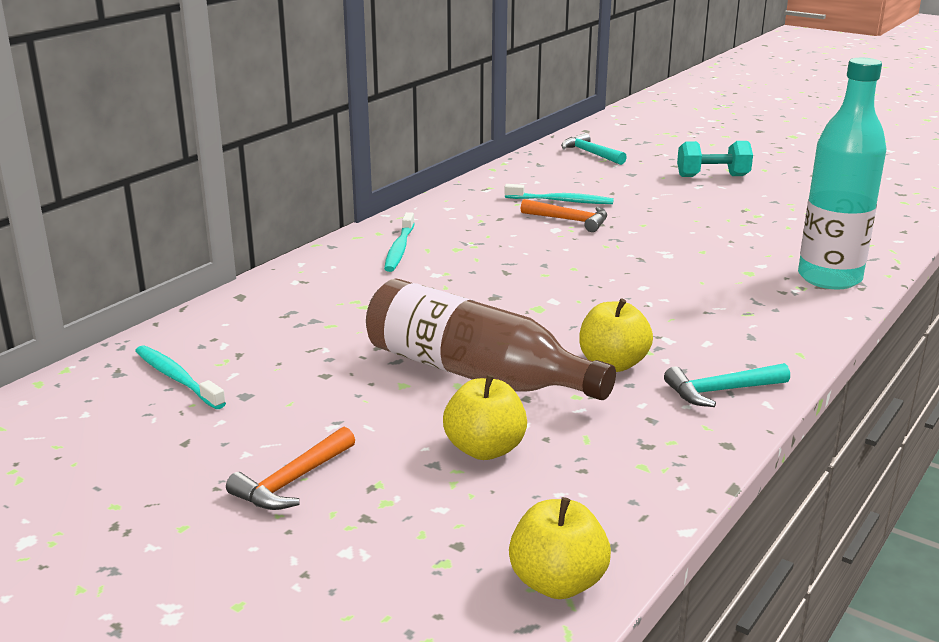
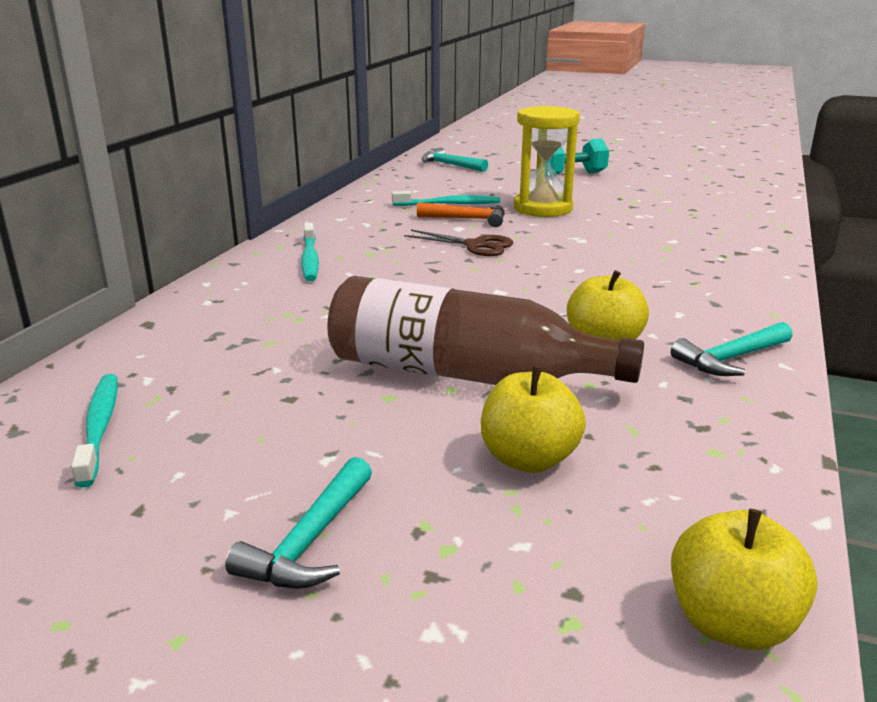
camera: 15 degrees left, 0 degrees up
(177, 378) = (99, 427): turquoise toothbrush -> turquoise toothbrush turned 45 degrees clockwise
(292, 481) = (310, 541): orange hammer -> turquoise hammer
(559, 250) = (475, 245): none -> brown scissors
(653, 215) = (542, 208): none -> yellow hourglass
(829, 278) = (741, 245): turquoise bottle -> none

